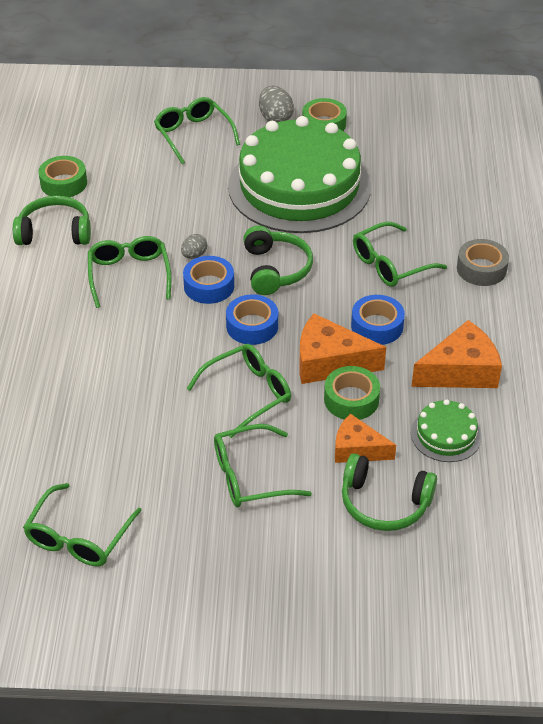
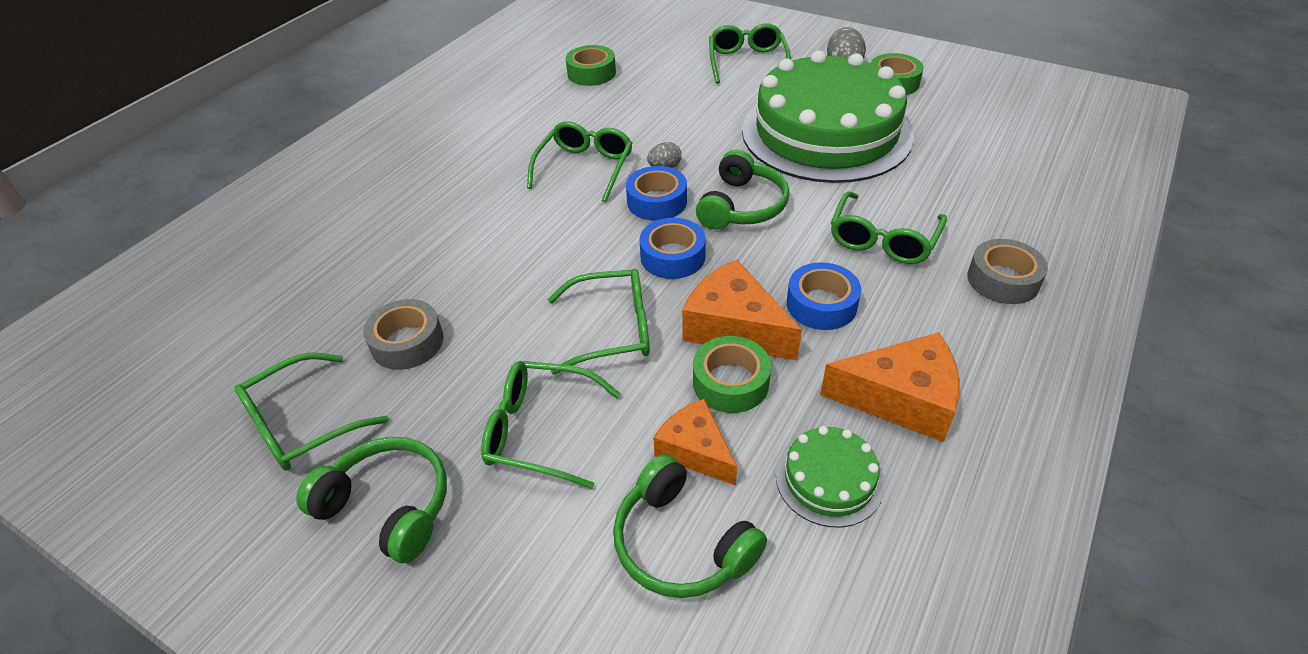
camera: 30 degrees right, 0 degrees up
(55, 232) = (548, 111): green headphones -> green headphones (388, 506)
(105, 456) = (407, 342): none -> grey tape
(390, 264) = (883, 239): green glasses -> green glasses turned 60 degrees counterclockwise

